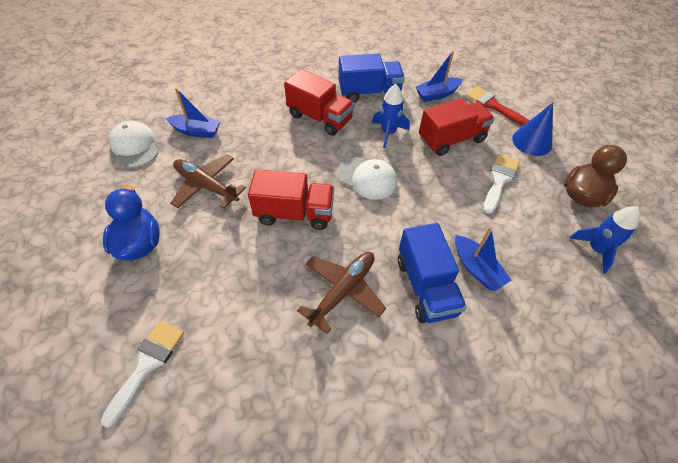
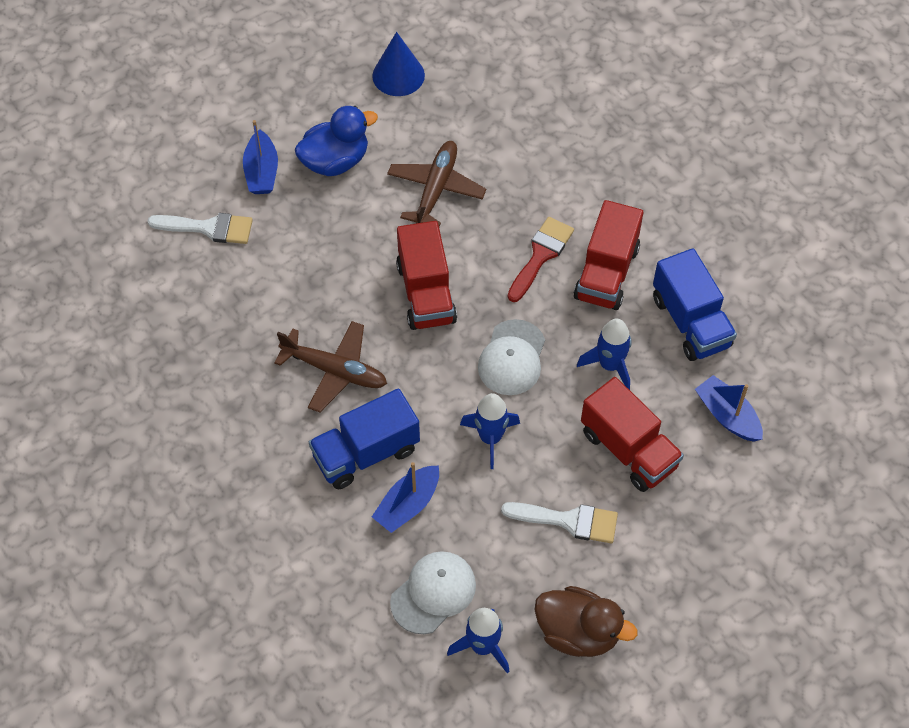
camera: 75 degrees right, 5 degrees up
(135, 146) = (471, 91): white cap -> white cap (433, 593)
(197, 131) = (522, 142): blue boat -> blue boat (261, 172)
(429, 205) = (490, 438): none -> blue rocket
(492, 105) = (734, 499): red brush -> red brush (541, 255)
(532, 141) = (669, 561): blue cone -> blue cone (398, 75)

